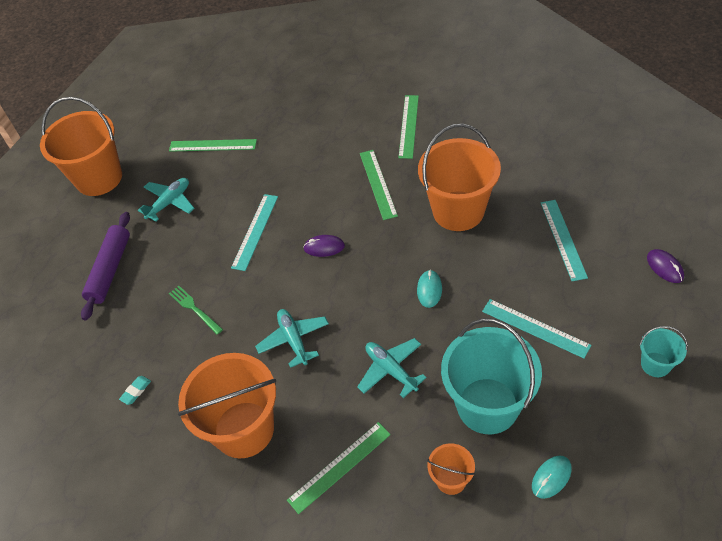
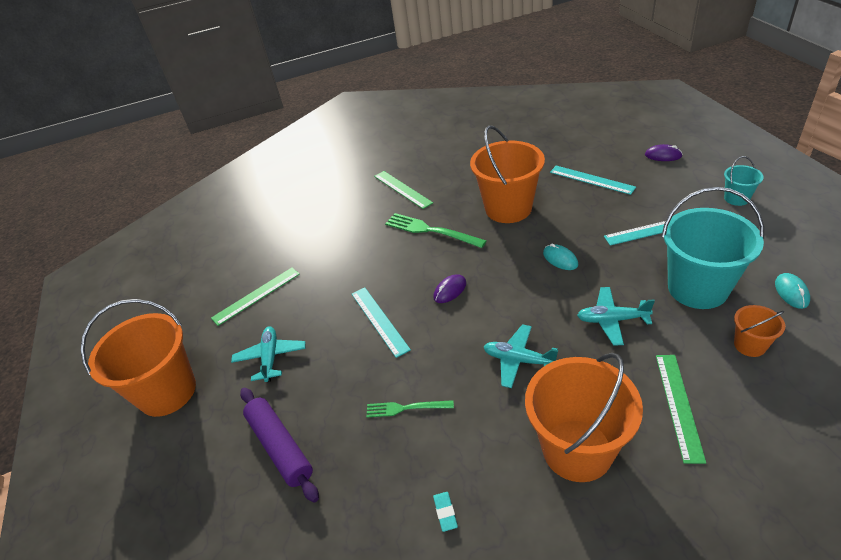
camera: 45 degrees left, 10 degrees down
(378, 184) = (431, 230): green ruler -> green fork

